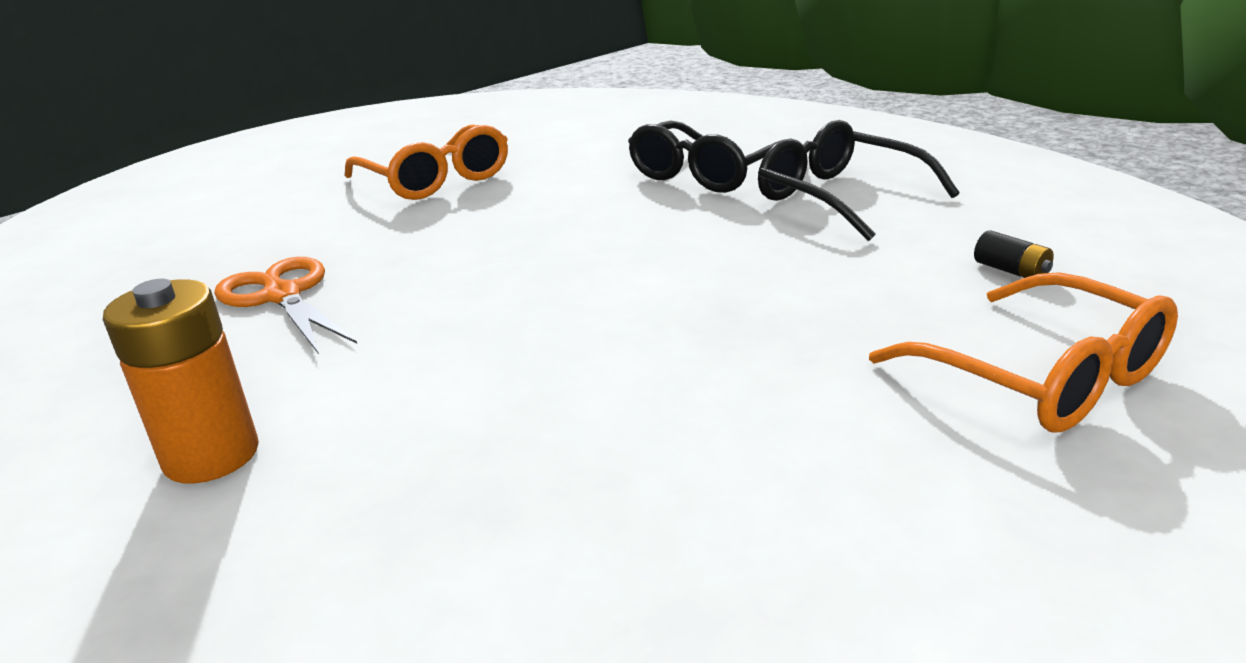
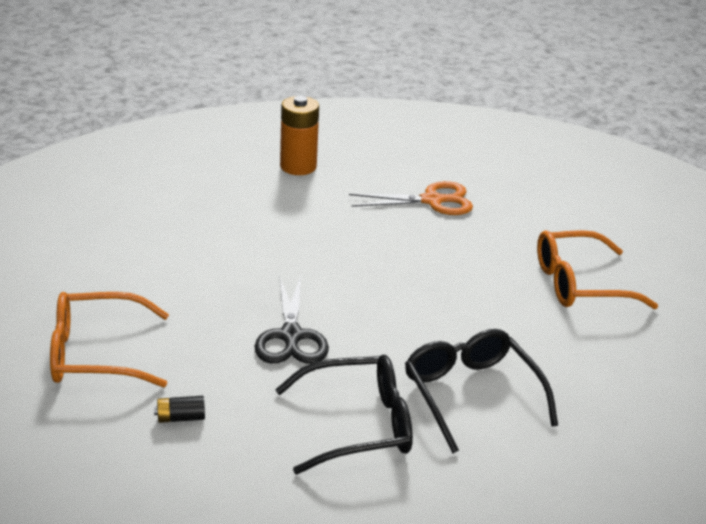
camera: 115 degrees right, 5 degrees up
(759, 271) = (291, 336): none -> black scissors

